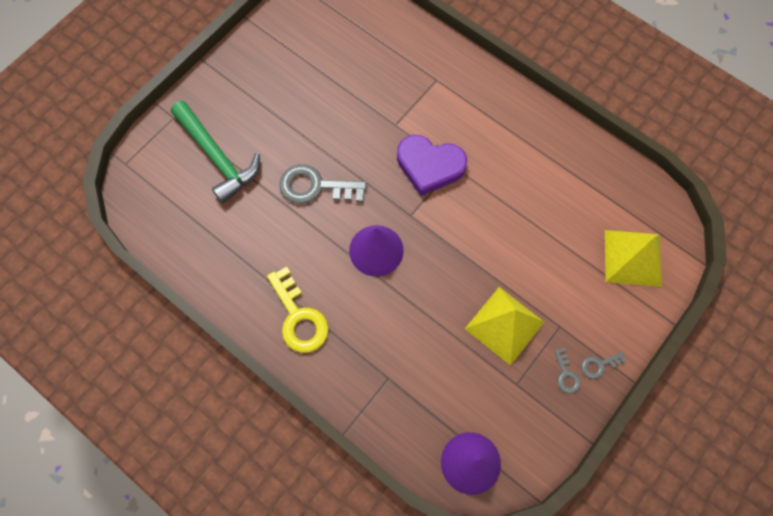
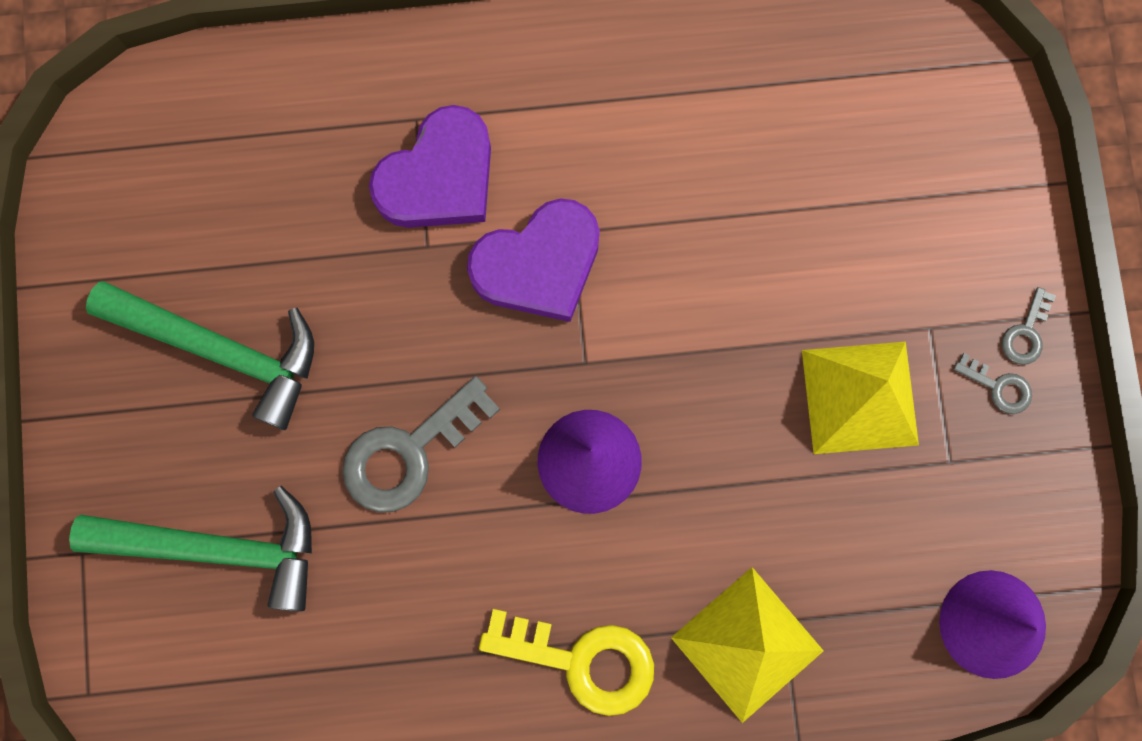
camera: 45 degrees left, 10 degrees up
(288, 95) = (221, 350): none -> green hammer
(424, 105) = (439, 177): none -> purple heart
(633, 257) = (932, 138): yellow pyramid -> yellow pyramid (747, 643)

